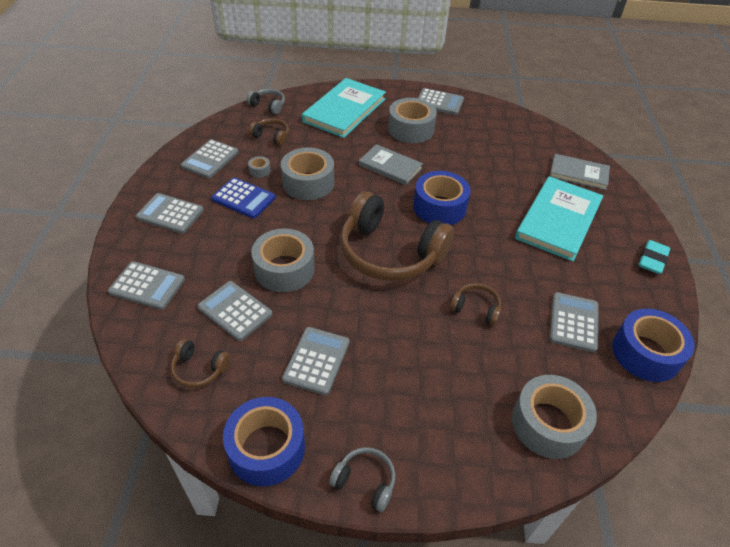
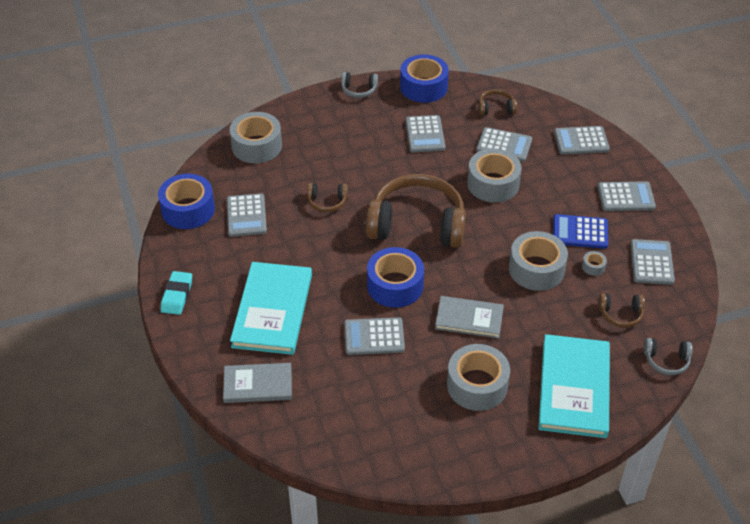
camera: 160 degrees right, 0 degrees up
(439, 102) = (466, 452): grey calculator -> grey calculator (374, 337)

